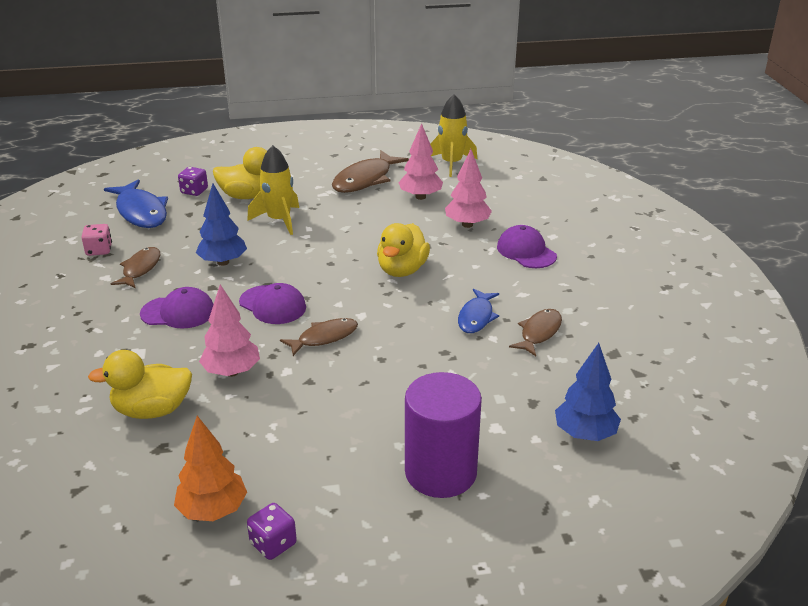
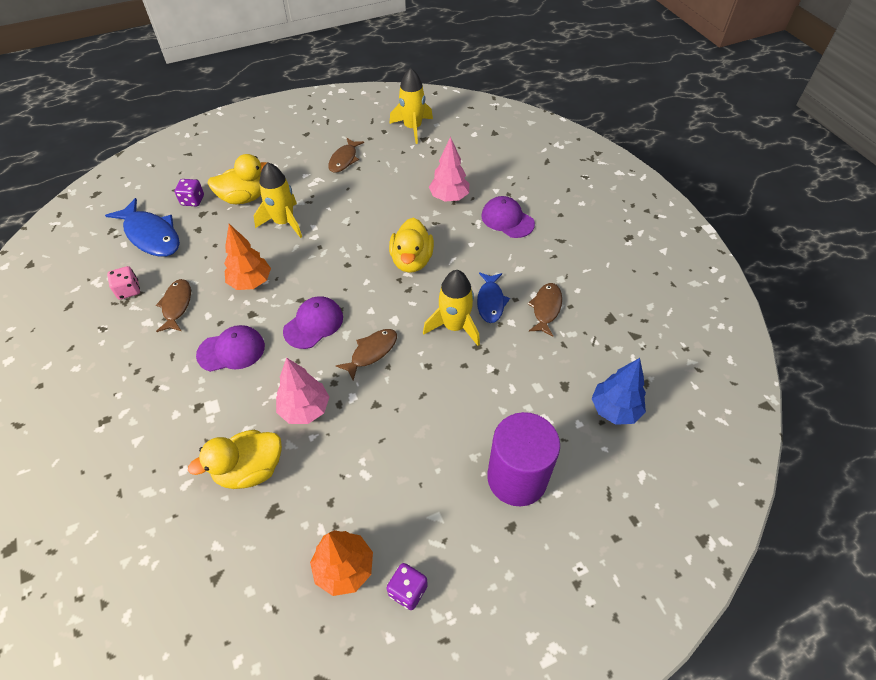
camera: 15 degrees left, 20 degrees up
(223, 262) = (251, 282): blue tree -> orange tree
(272, 305) = (313, 324): purple cap -> purple cap turned 75 degrees counterclockwise
(365, 179) = (344, 160): brown fish -> brown fish, size x0.62
(420, 197) = (399, 172): pink tree -> none
(425, 331) = (454, 326): none -> yellow rocket

